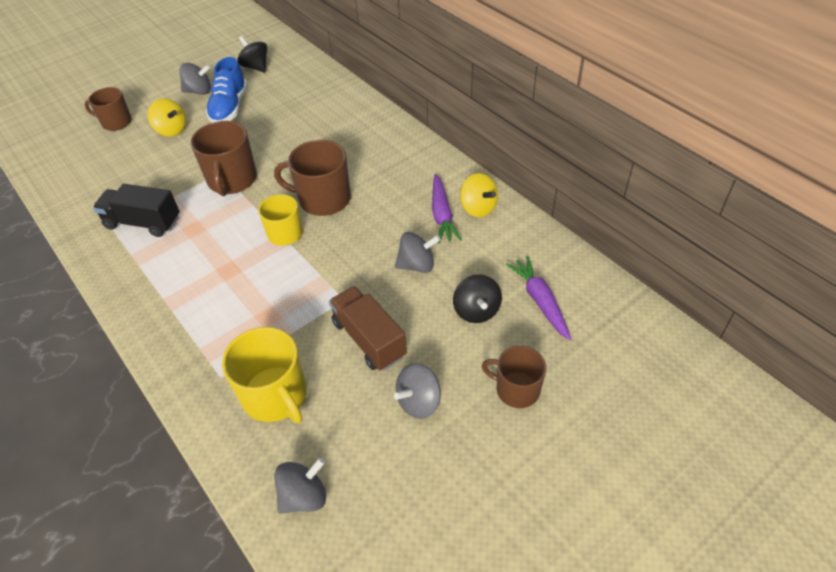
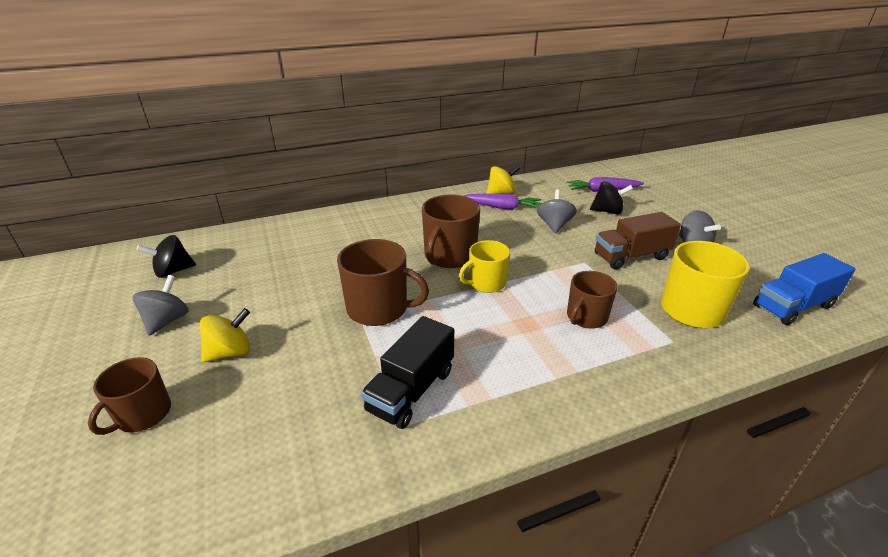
camera: 75 degrees left, 15 degrees down
(229, 107) = (235, 298): blue shoe -> none
(304, 496) = (793, 306): grey spinning top -> blue truck
(516, 389) = (679, 211): brown mug -> brown mug (586, 317)

